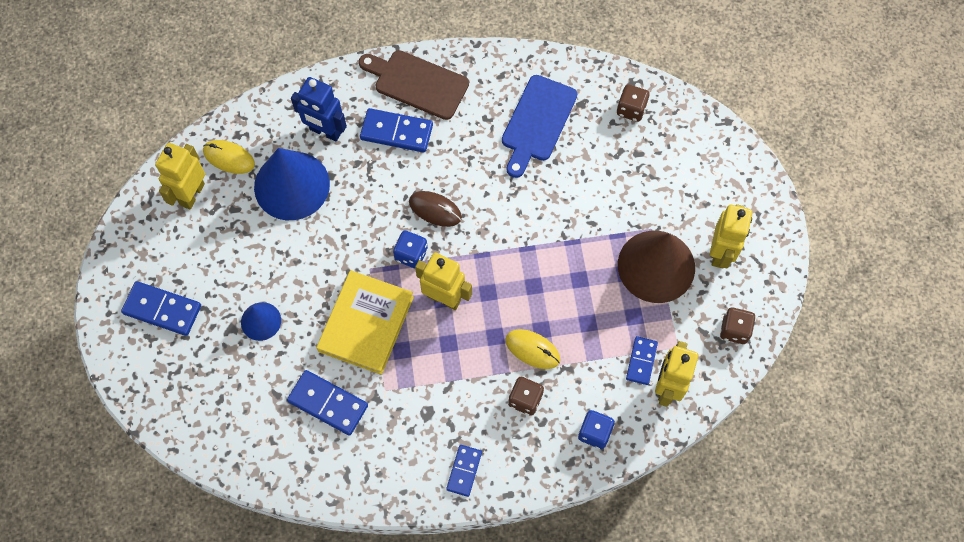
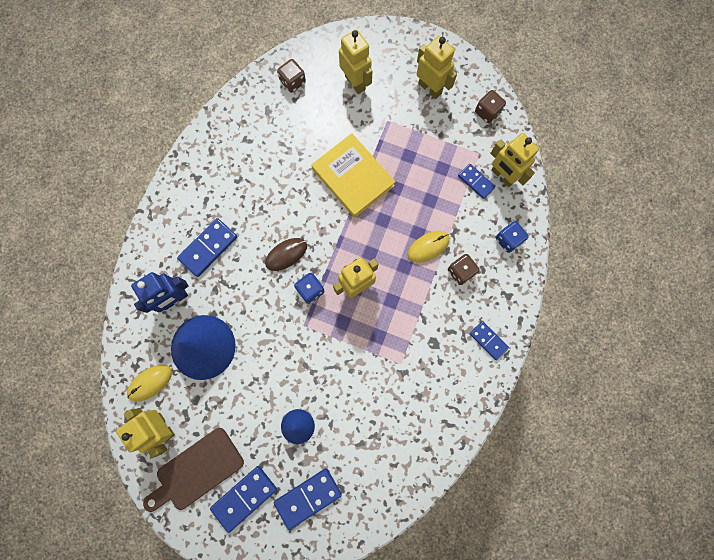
camera: 60 degrees left, 10 degrees up
(328, 403) = (388, 409): blue domino -> blue domino (308, 497)
(366, 324) = (344, 350): yellow book -> yellow book (353, 177)
(417, 83) = (178, 212): brown cutting board -> brown cutting board (196, 471)
(537, 122) = (263, 148): blue cutting board -> none
(656, 266) = (415, 133): brown cone -> none
(673, 172) = (355, 83): none -> yellow robot

